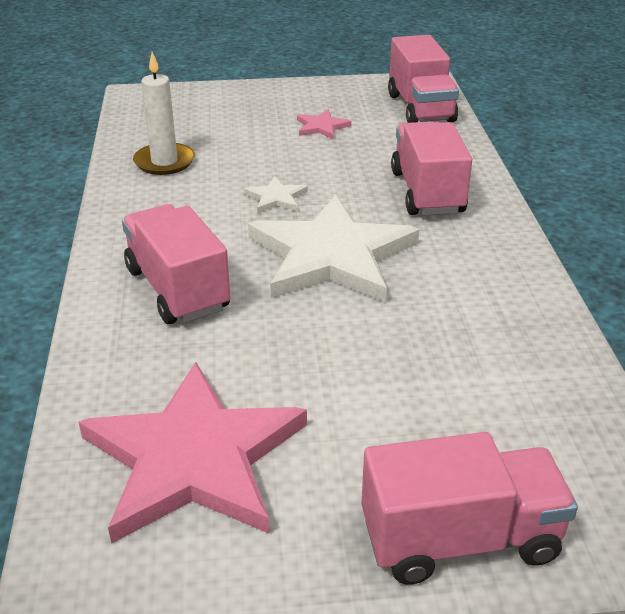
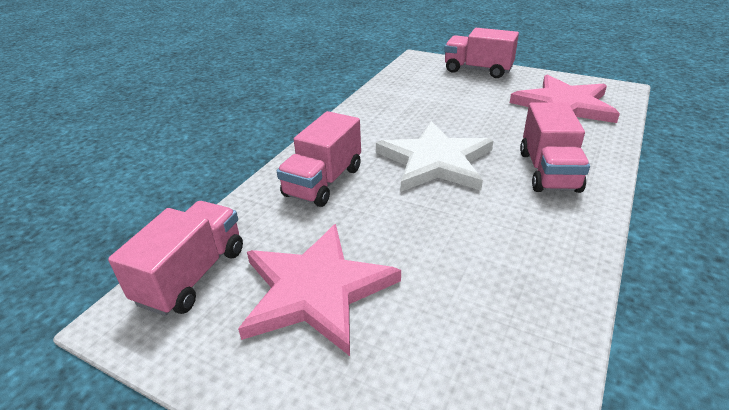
camera: 145 degrees left, 0 degrees up
(164, 162) = (518, 304): white candle -> none
(276, 198) = (436, 216): white star -> none
(322, 127) = (316, 290): pink star -> pink star, size x2.44

